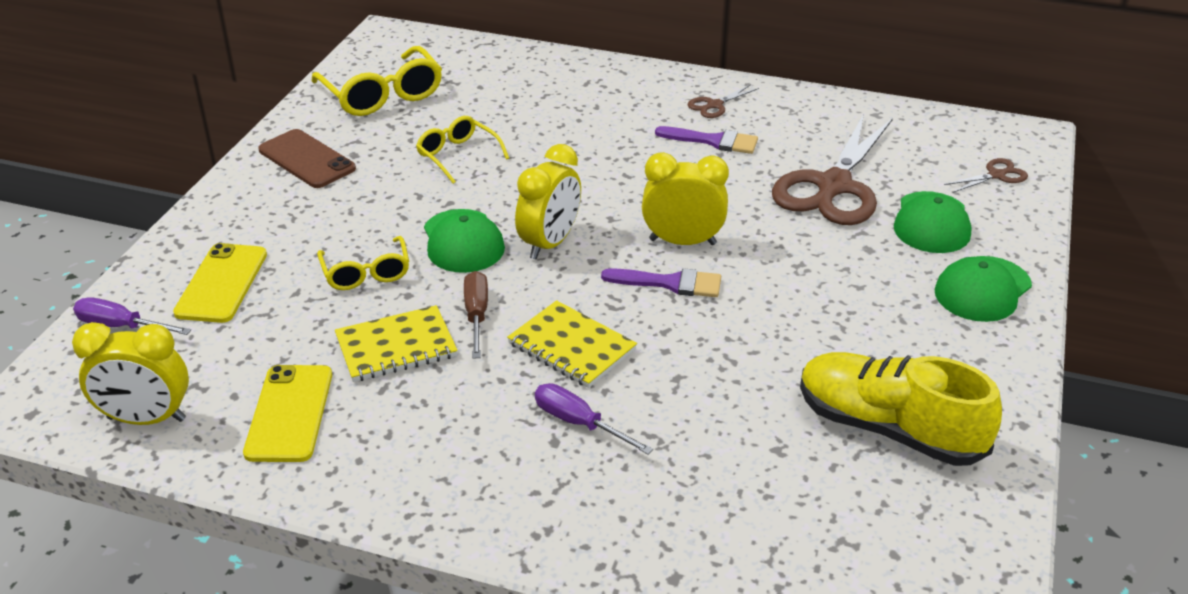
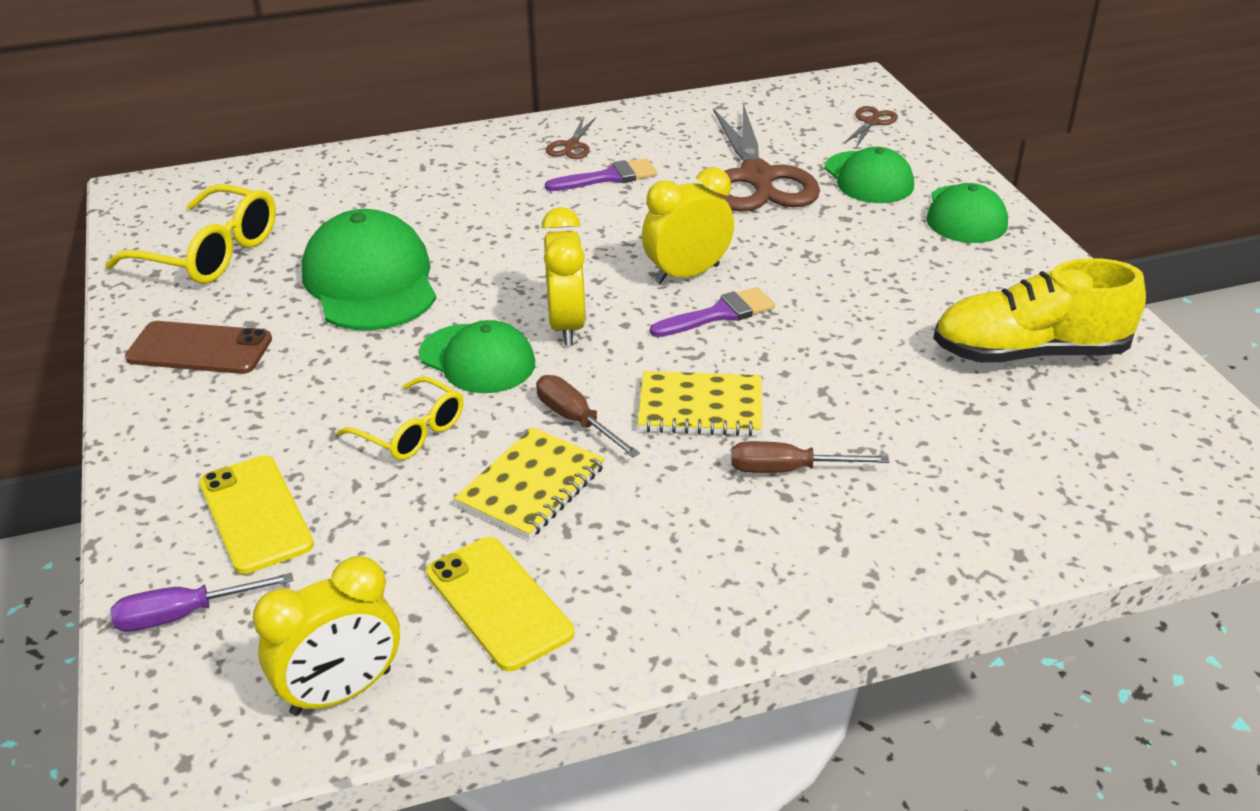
camera: 35 degrees left, 0 degrees up
(457, 155) = (370, 281): yellow glasses -> green cap
(579, 423) = (788, 470): purple screwdriver -> brown screwdriver

